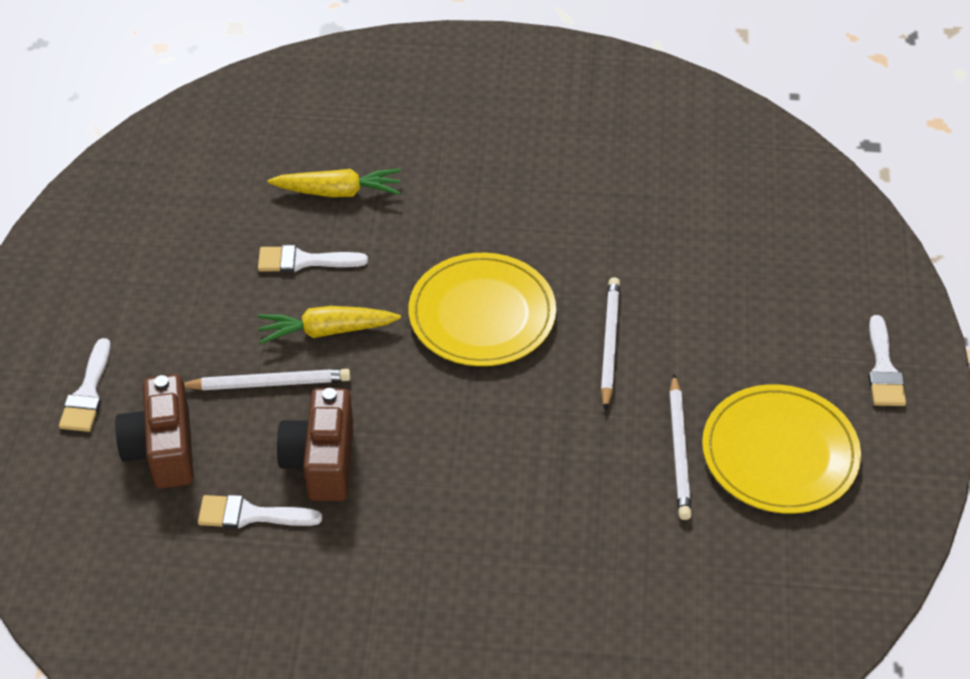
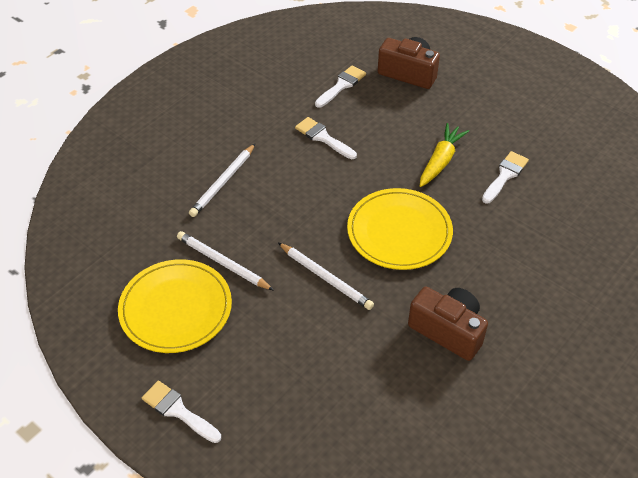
camera: 125 degrees right, 0 degrees up
(87, 393) = (468, 62): white brush -> white brush (323, 137)
(268, 383) = (420, 124): white pencil -> white pencil (223, 182)
(321, 461) = (351, 121): brown camera -> brown camera (448, 330)
(339, 192) = (557, 217): yellow carrot -> none

